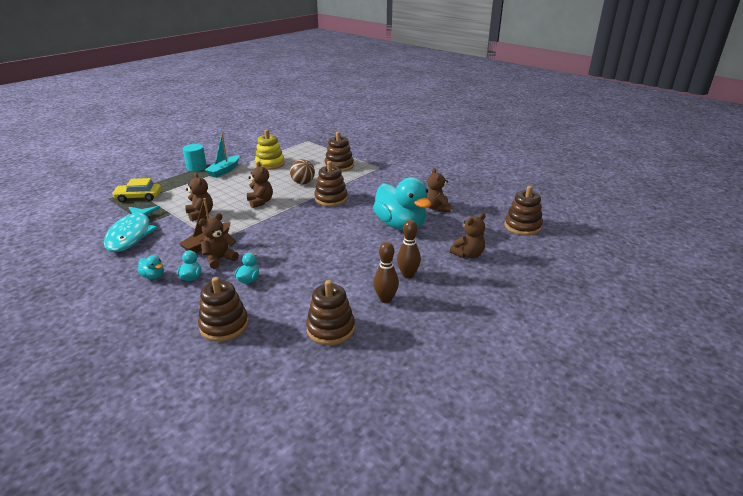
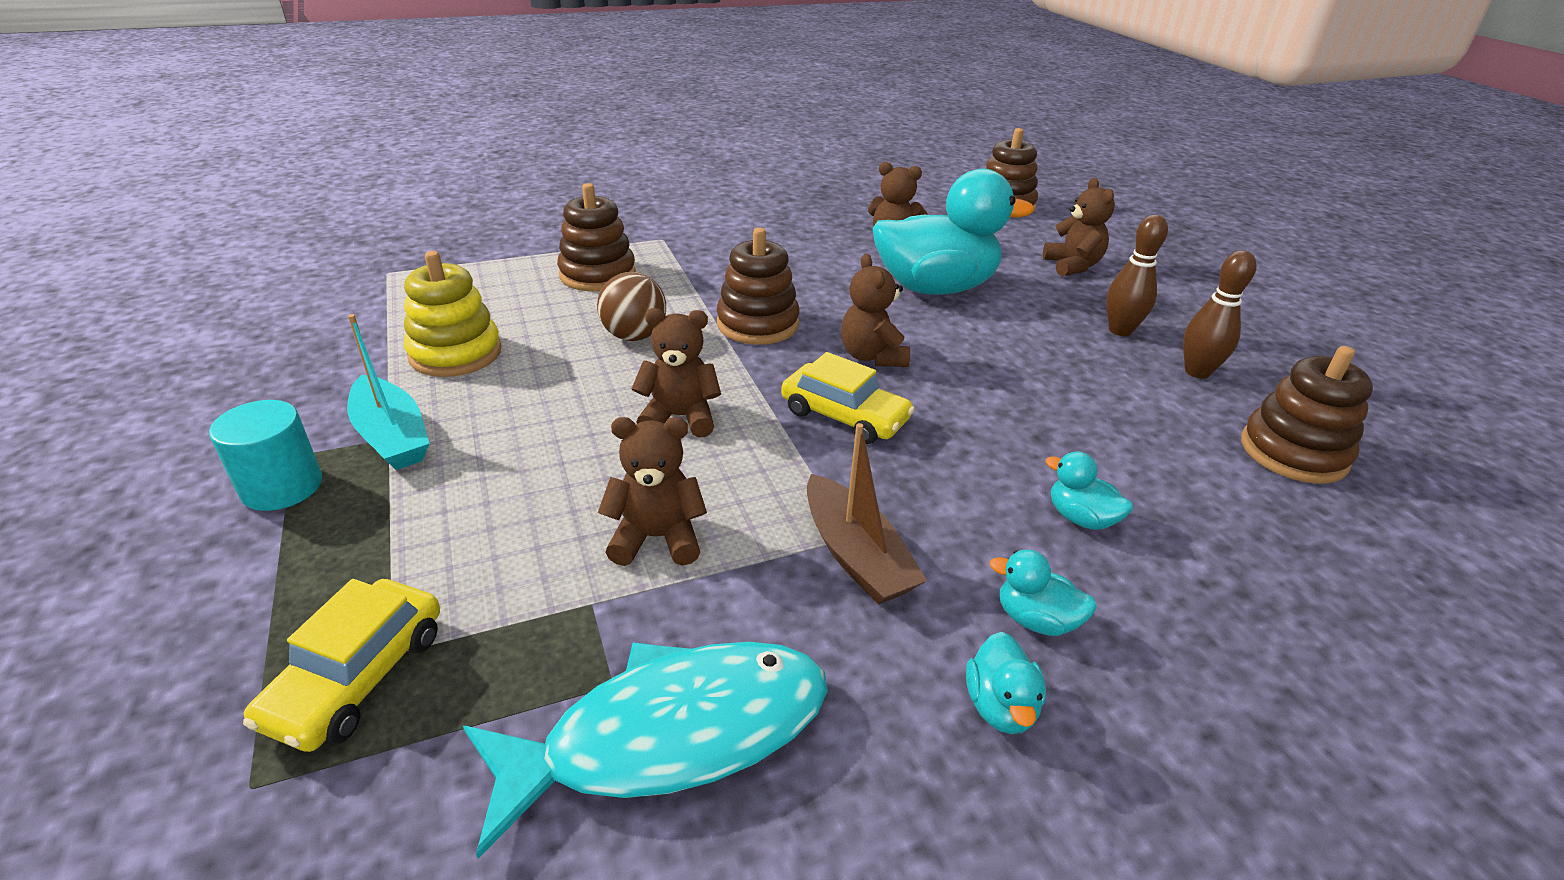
camera: 65 degrees left, 5 degrees up
(131, 234) = (670, 735): turquoise fish -> turquoise fish turned 45 degrees counterclockwise
(153, 276) = (1000, 706): turquoise duck -> turquoise duck turned 120 degrees clockwise
(219, 259) = (957, 548): brown teddy bear -> brown teddy bear (872, 356)
(224, 325) = (1279, 597): brown stacking toy -> none
(282, 227) = (844, 416): none -> yellow car

